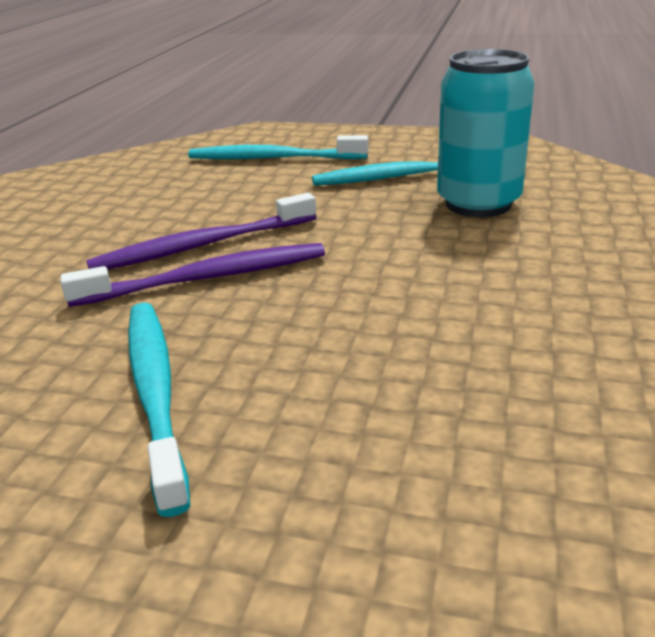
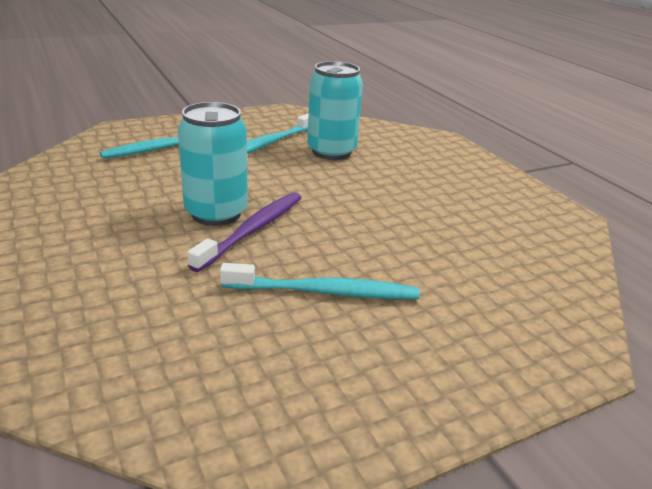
camera: 45 degrees left, 0 degrees up
(156, 391) = (325, 292): turquoise toothbrush -> turquoise toothbrush turned 150 degrees clockwise
(202, 245) = (216, 213): purple toothbrush -> turquoise can

